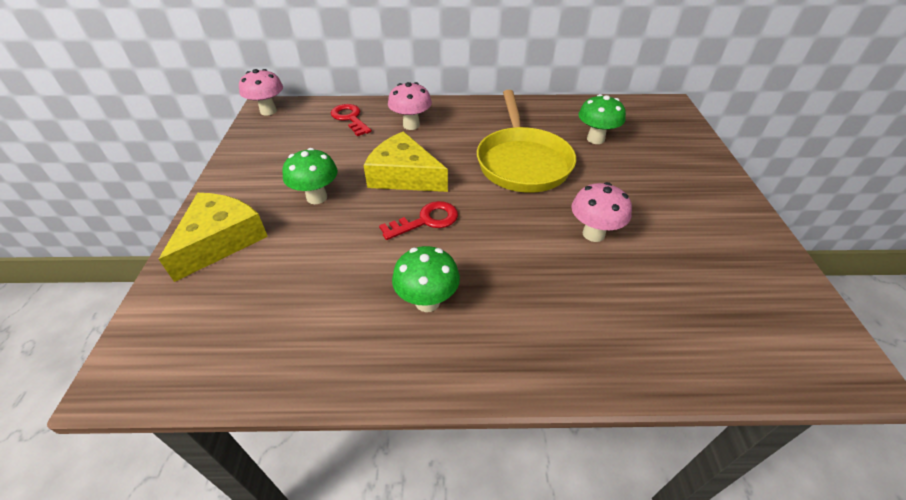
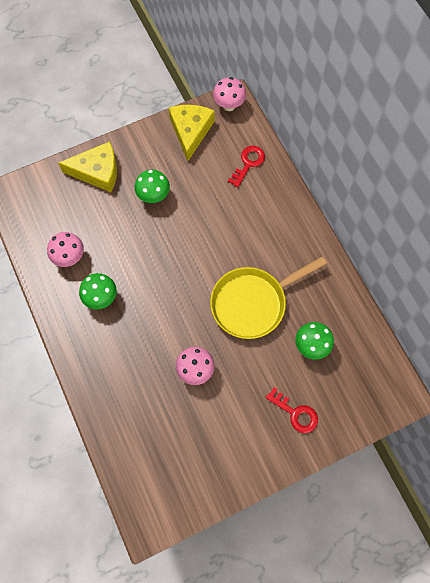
camera: 65 degrees right, 25 degrees up
(404, 176) = (199, 234): yellow cheese -> yellow cheese (190, 131)
(411, 125) = (261, 208): pink mushroom -> pink mushroom (70, 257)
(426, 220) = (162, 268): red key -> red key (296, 413)

